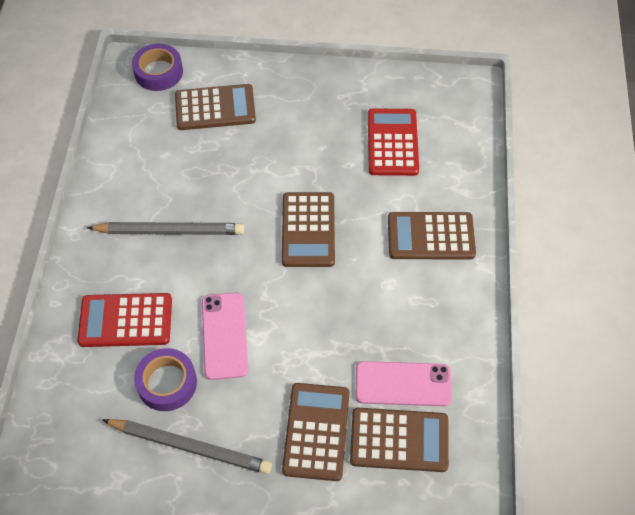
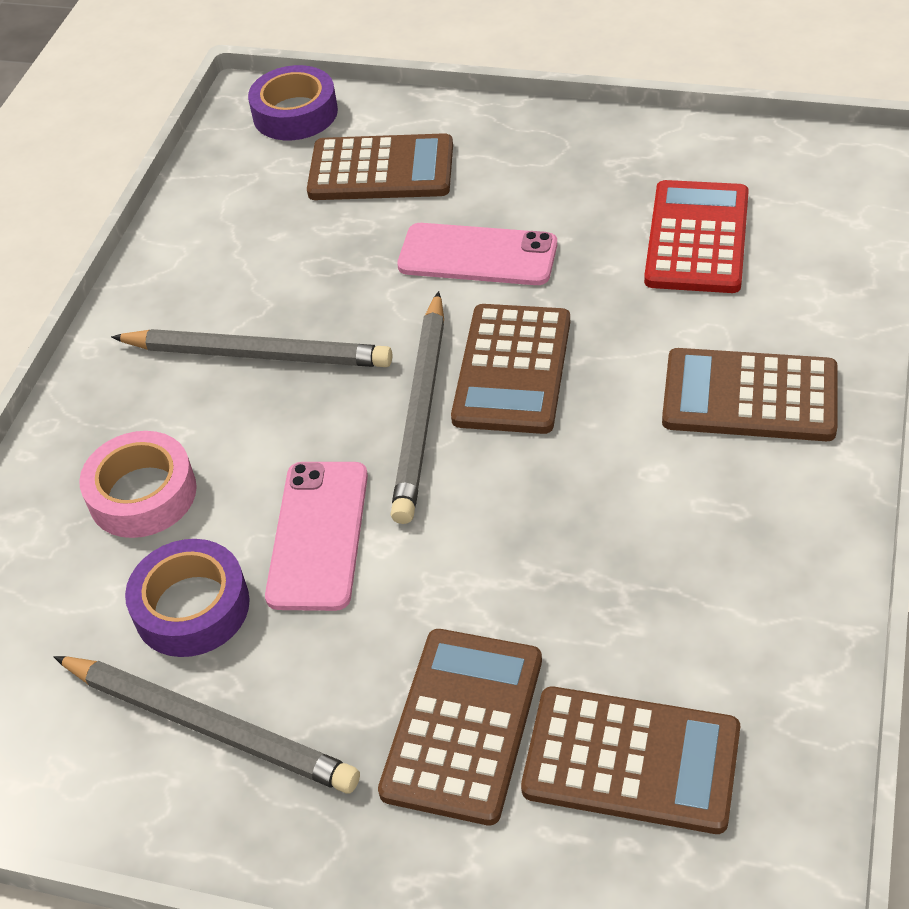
camera: 15 degrees right, 10 degrees down
(125, 321) = (142, 494): red calculator -> pink tape
(265, 258) = (421, 411): none -> grey pencil
(403, 384) = (655, 654): pink phone -> pink phone (477, 255)

